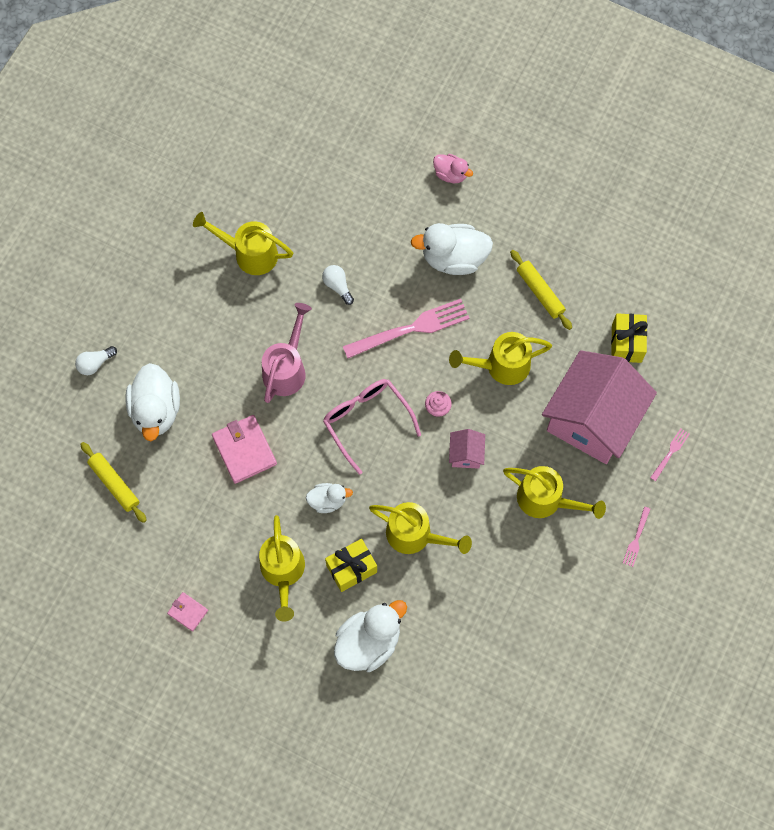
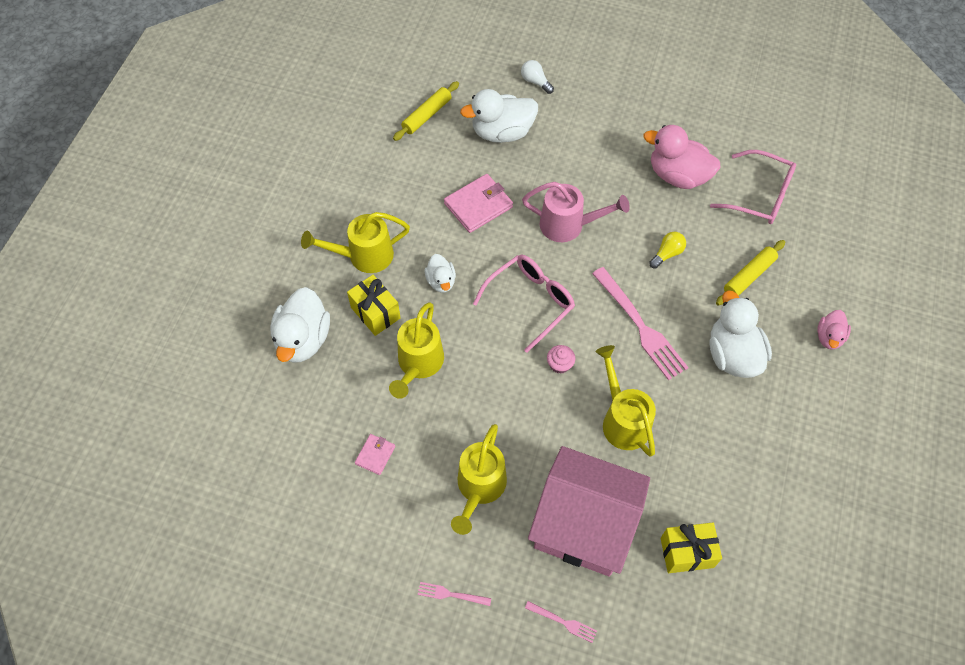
camera: 80 degrees right, 10 degrees down
(188, 612) = (317, 189): pink wallet -> pink wallet (375, 455)
(249, 253) = (678, 176): yellow watering can -> pink duck
(289, 186) = (760, 196): none -> pink glasses
(337, 286) = (667, 254): white light bulb -> yellow light bulb
(368, 642) = (303, 339): white duck -> white duck turned 60 degrees clockwise
(466, 454) = (514, 399): pink house -> none
(540, 292) = (721, 448): yellow rolling pin -> yellow rolling pin (749, 276)

